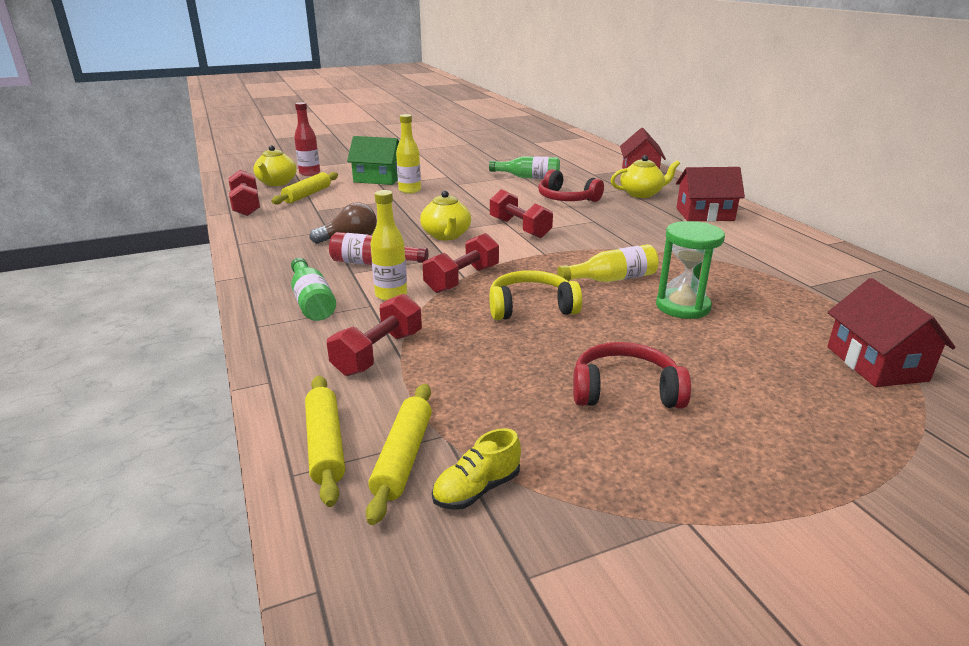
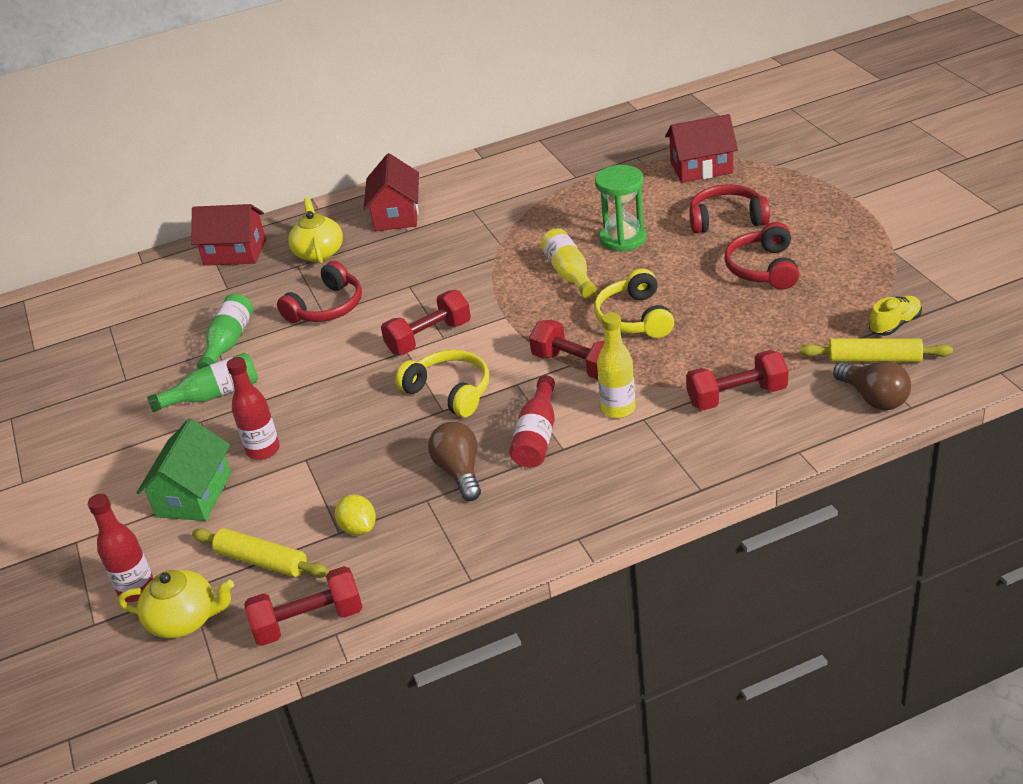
camera: 85 degrees left, 10 degrees up
(312, 301) = (640, 463): green bottle -> green bottle (213, 395)
(315, 214) = (358, 528): none -> yellow lemon
(326, 445) = (873, 398): yellow rolling pin -> brown light bulb
(378, 353) = (737, 396): red dumbbell -> red dumbbell turned 45 degrees counterclockwise
(409, 190) = (263, 450): yellow bottle -> red bottle
(446, 235) = (450, 391): yellow teapot -> yellow headphones
(477, 489) = (894, 324): yellow shoe -> yellow shoe turned 90 degrees counterclockwise
(743, 373) = (726, 219): none -> red headphones

